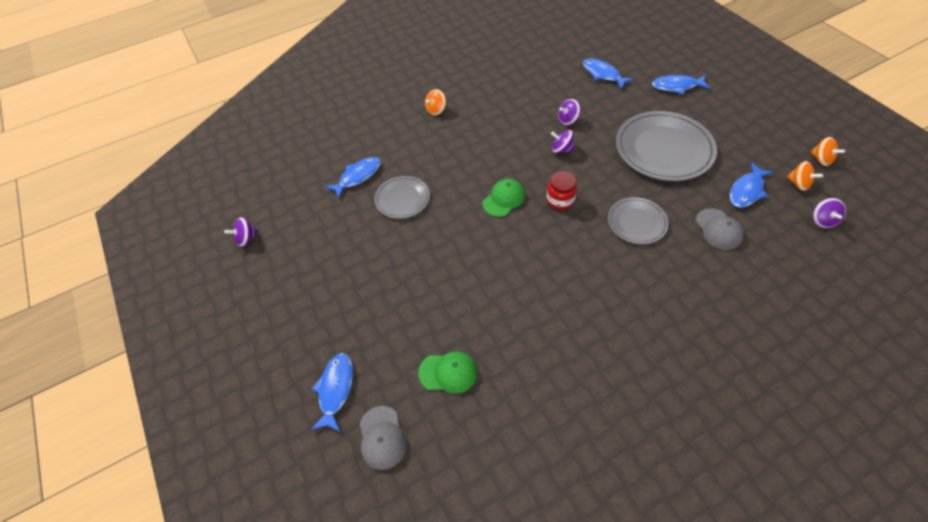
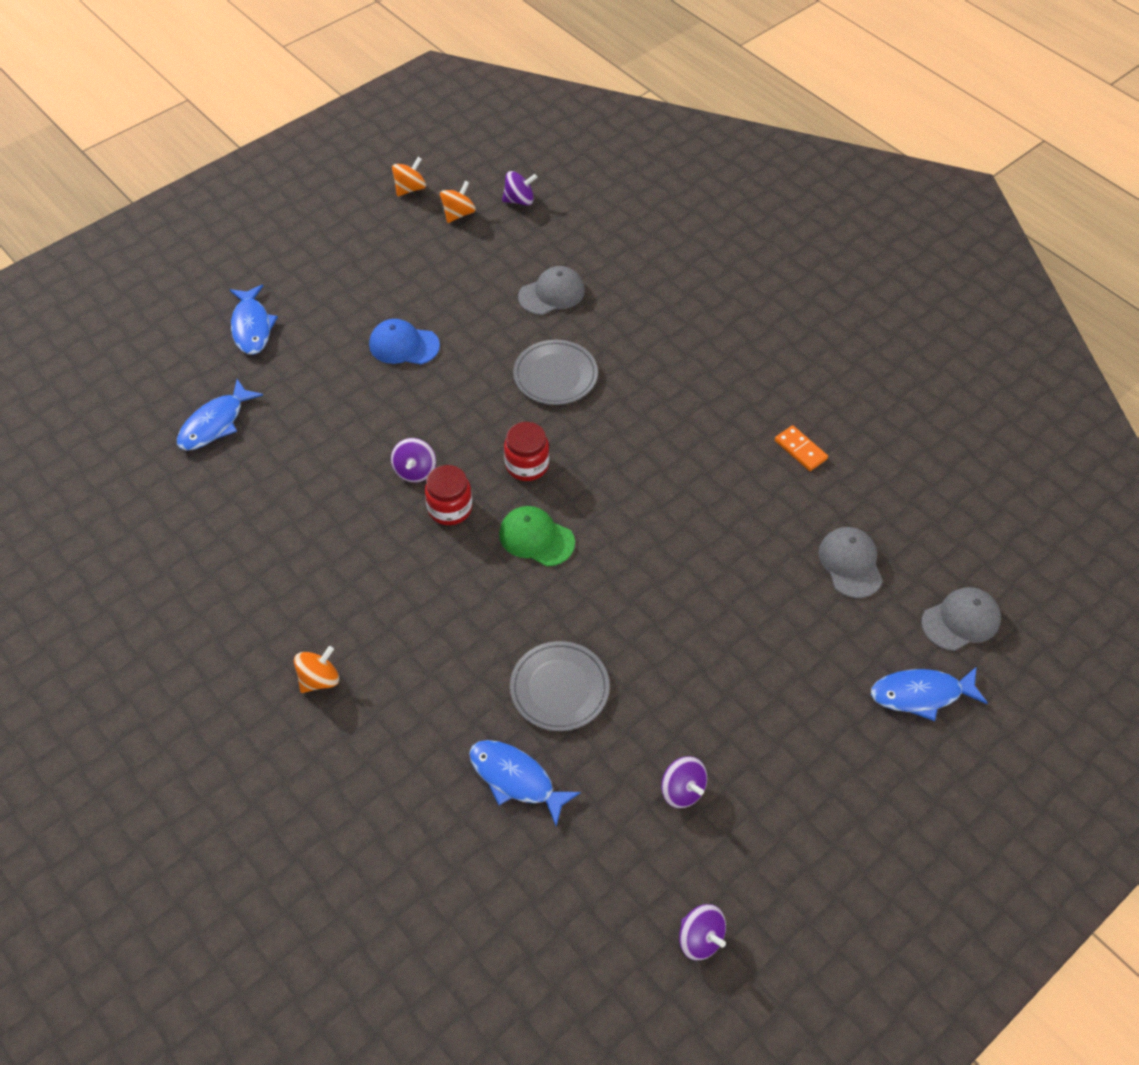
camera: 105 degrees left, 0 degrees up
(436, 110) = (319, 679): orange spinning top -> orange spinning top turned 75 degrees counterclockwise
(448, 372) = (850, 563): green cap -> grey cap
(532, 162) = (450, 508): none -> red jar
(556, 364) = (800, 450): none -> orange domino
(568, 120) = (341, 467): purple spinning top -> purple spinning top (682, 790)
(663, 149) = (404, 345): grey plate -> blue cap
(747, 191) = (478, 262): blue fish -> none

